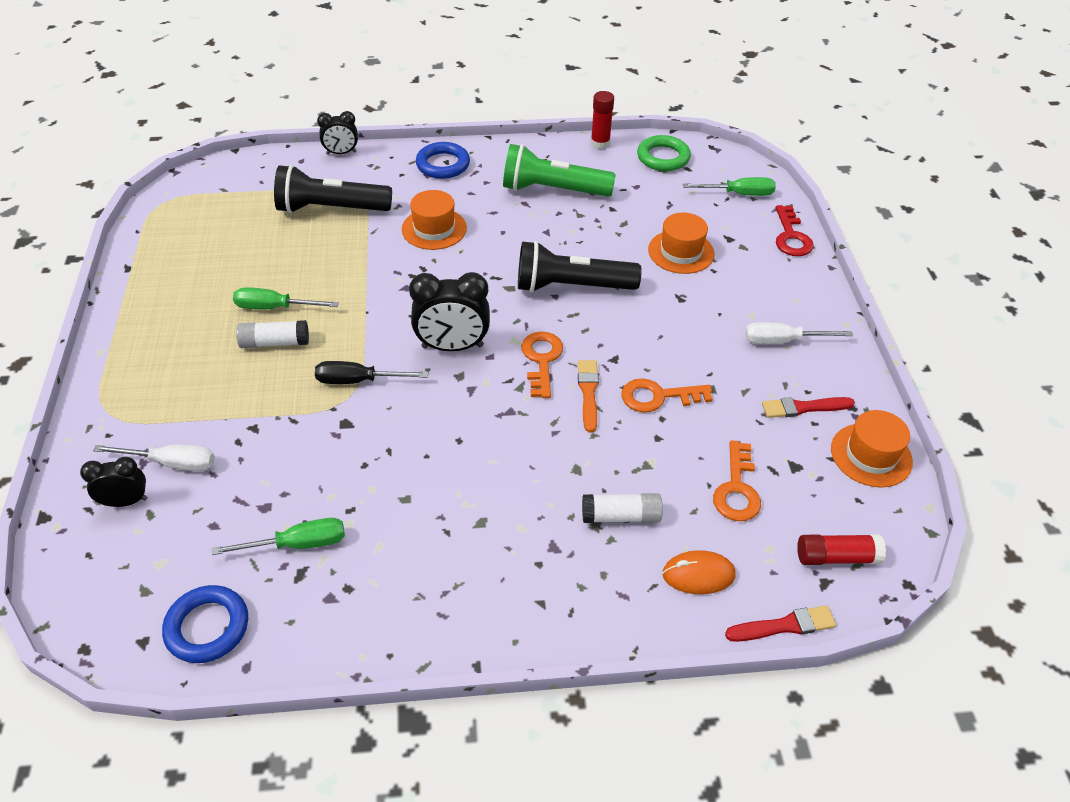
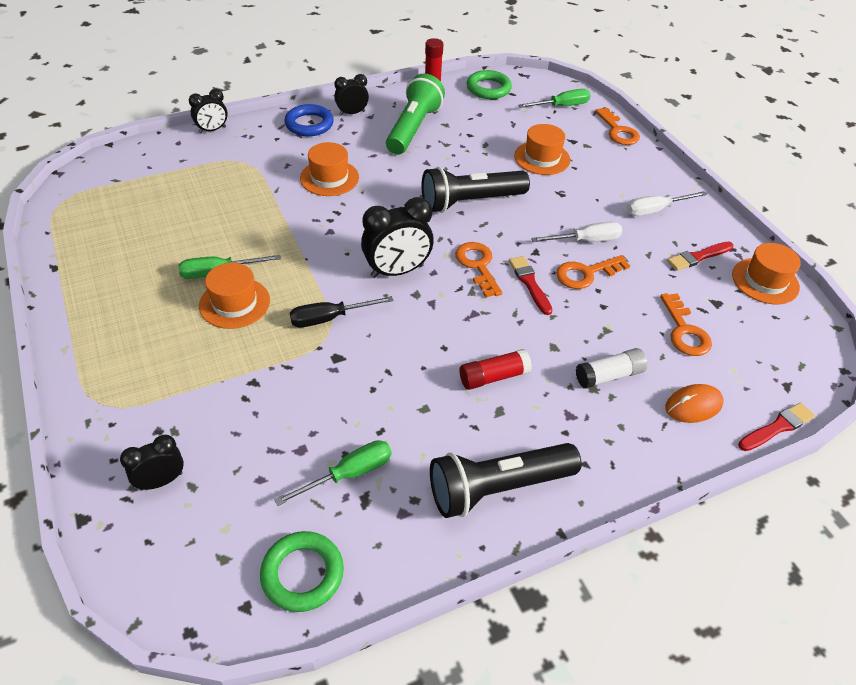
camera: 20 degrees left, 0 degrees up
(171, 463) = (189, 433): white screwdriver -> white screwdriver (585, 240)
(207, 627) = (302, 574): blue ring -> green ring
(274, 342) = (234, 303): white glue stick -> orange hat
(331, 208) = (227, 178): black flashlight -> black flashlight (497, 487)
(494, 160) = (352, 113): none -> black clock
(553, 190) = (413, 128): green flashlight -> green flashlight turned 120 degrees clockwise
(588, 392) = (530, 283): orange brush -> red brush
(791, 237) = (618, 131): red key -> orange key
(836, 557) = (784, 364): red glue stick -> red glue stick (493, 377)

